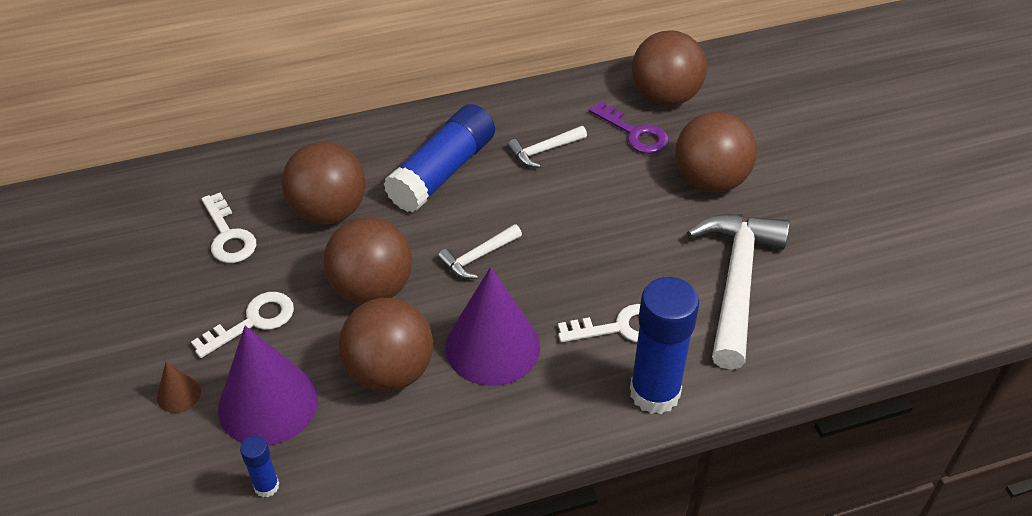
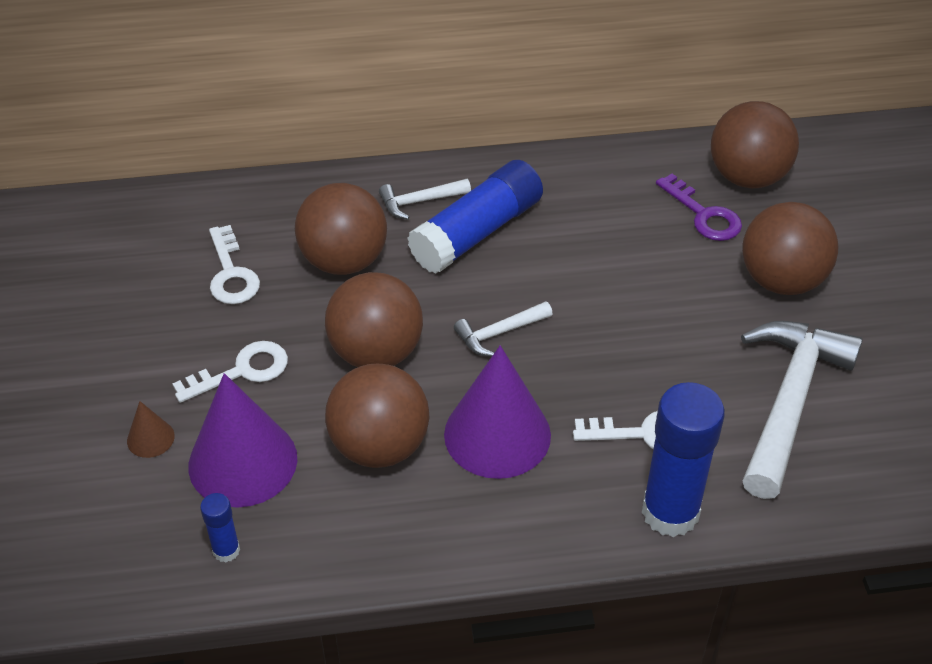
camera: 10 degrees right, 0 degrees up
(544, 151) = (595, 222): white hammer -> white hammer (419, 201)

